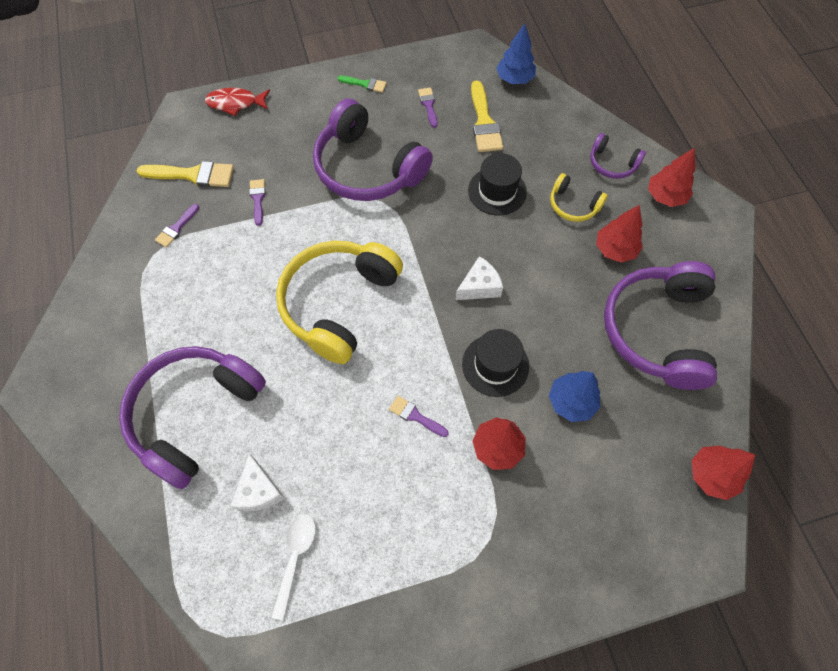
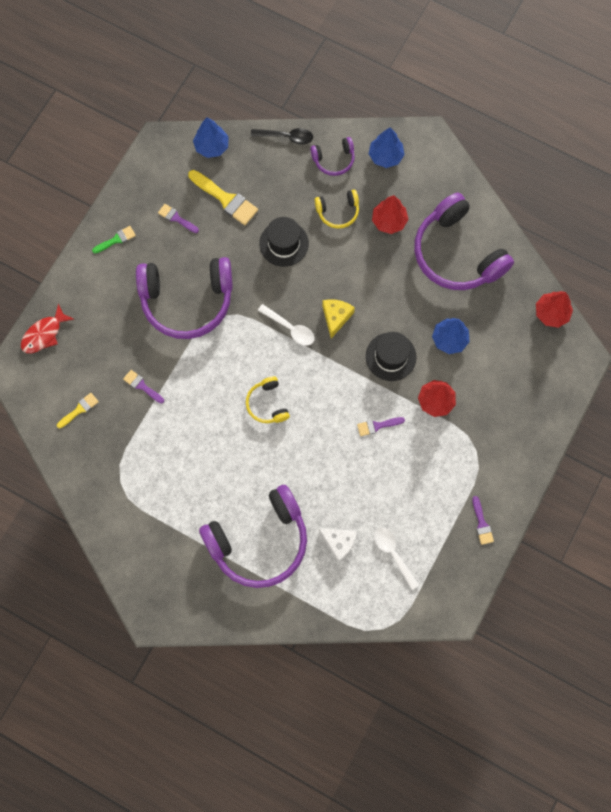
camera: 45 degrees left, 10 degrees up
(177, 228) = (113, 452): purple brush -> purple brush (481, 523)
(192, 175) = (79, 410): yellow brush -> yellow brush, size x0.56
(195, 414) = (259, 541): purple headphones -> purple headphones turned 105 degrees counterclockwise
(339, 304) = (267, 404): yellow headphones -> yellow headphones, size x0.47
(428, 260) = (290, 328): none -> white spoon
(479, 286) = (336, 317): white cheese -> yellow cheese
(586, 117) = (286, 137): none -> black spoon
(665, 196) = (385, 156): red tree -> blue tree

